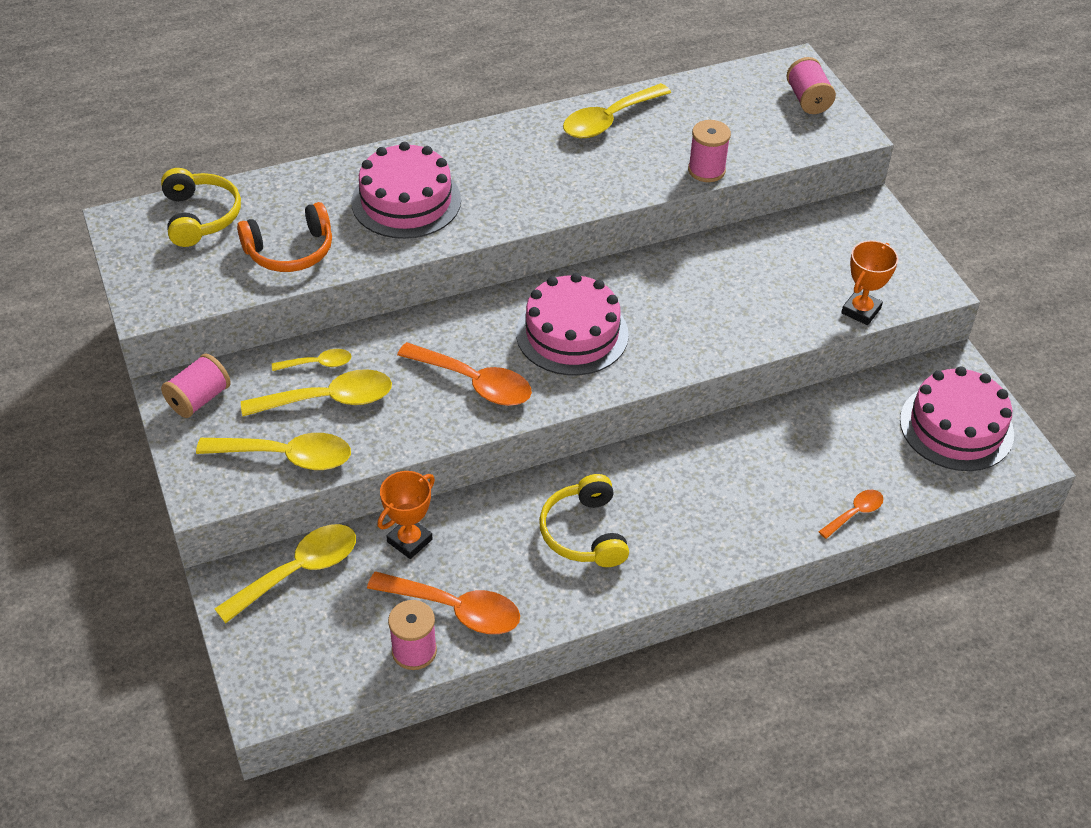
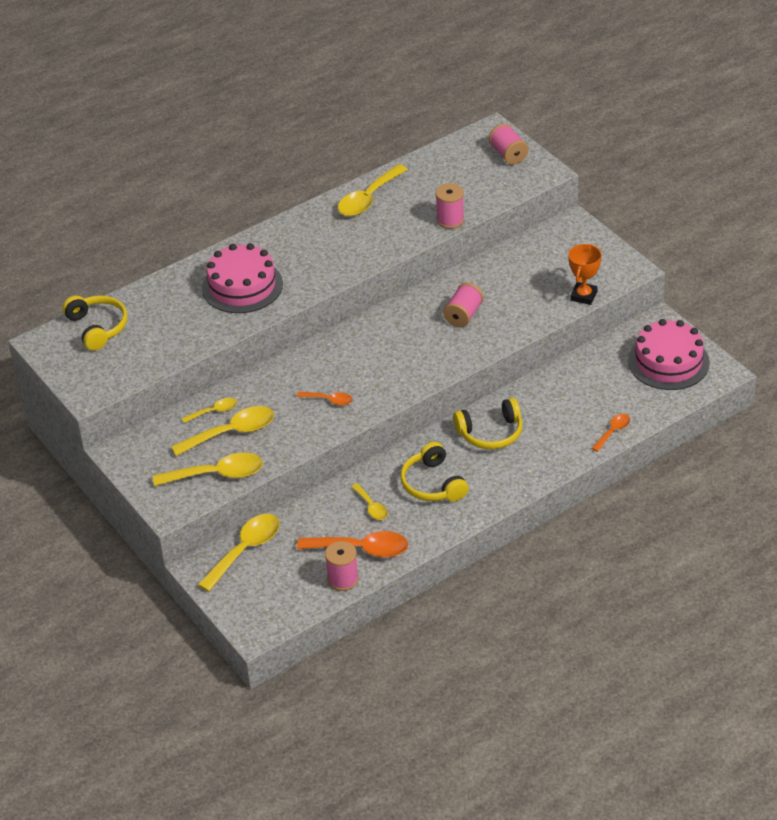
camera: 10 degrees left, 5 degrees down
(199, 399) = (139, 452): pink spool -> pink spool (463, 315)
(290, 251) = (173, 337): orange headphones -> none
(409, 540) = (314, 515): orange trophy -> none
(474, 383) = (329, 400): orange spoon -> orange spoon, size x0.54
(490, 547) = (371, 507): none -> yellow spoon
(572, 333) = (386, 354): pink cake -> none
(685, 475) = (491, 433): none -> yellow headphones

